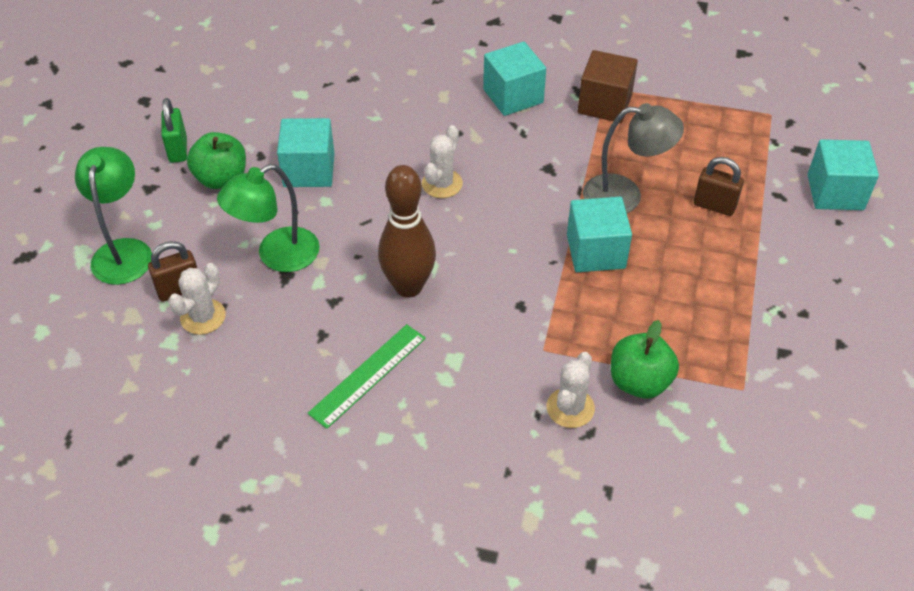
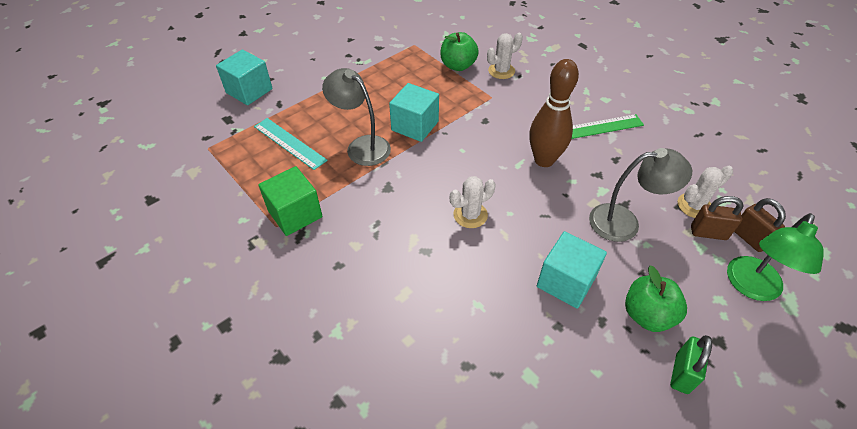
camera: 145 degrees left, 0 degrees up
(277, 256) = (624, 222): green lamp -> grey lamp
(513, 96) = (351, 260): turquoise cube -> none
(604, 104) = (295, 214): brown cube -> green cube
(701, 159) = (289, 143): none -> turquoise ruler
(714, 205) = (320, 116): brown padlock -> brown padlock (749, 238)

